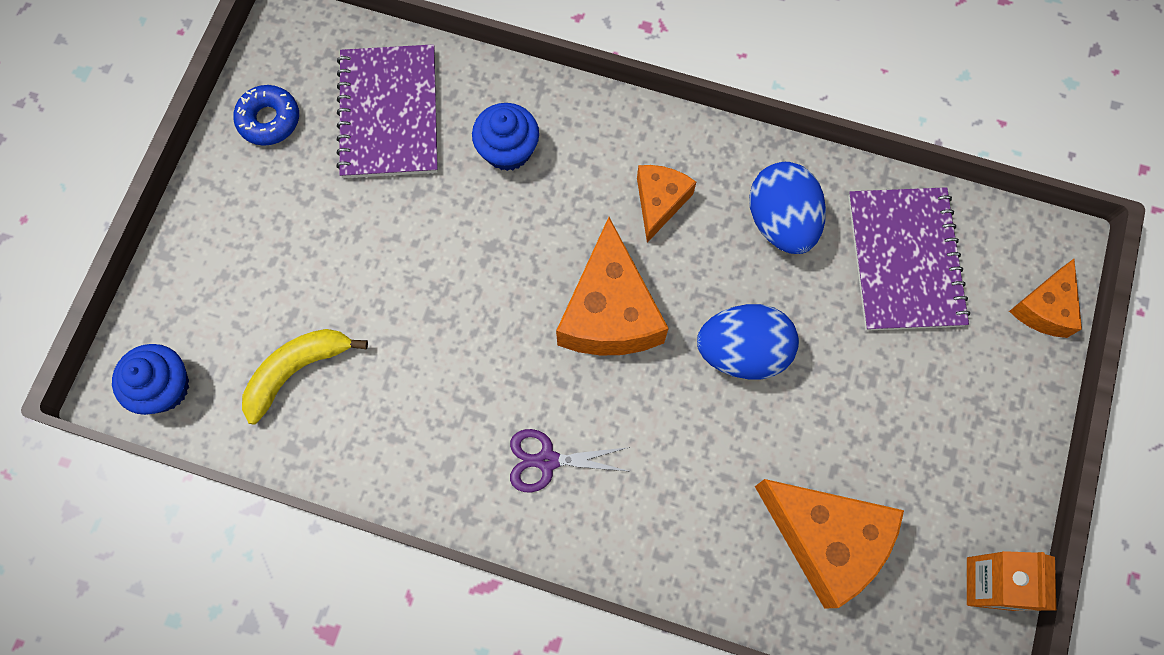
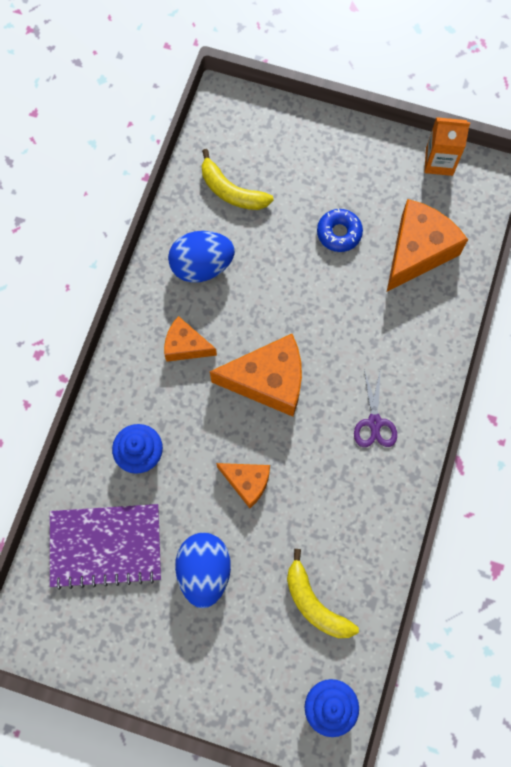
camera: 90 degrees left, 0 degrees up
(269, 120) = (107, 643): blue donut -> blue donut (339, 233)
(742, 351) = (296, 295): blue egg -> blue egg (204, 571)
(904, 260) = (231, 191): purple notebook -> yellow banana
(1044, 308) = (264, 113): orange cheese -> orange cheese (247, 482)

